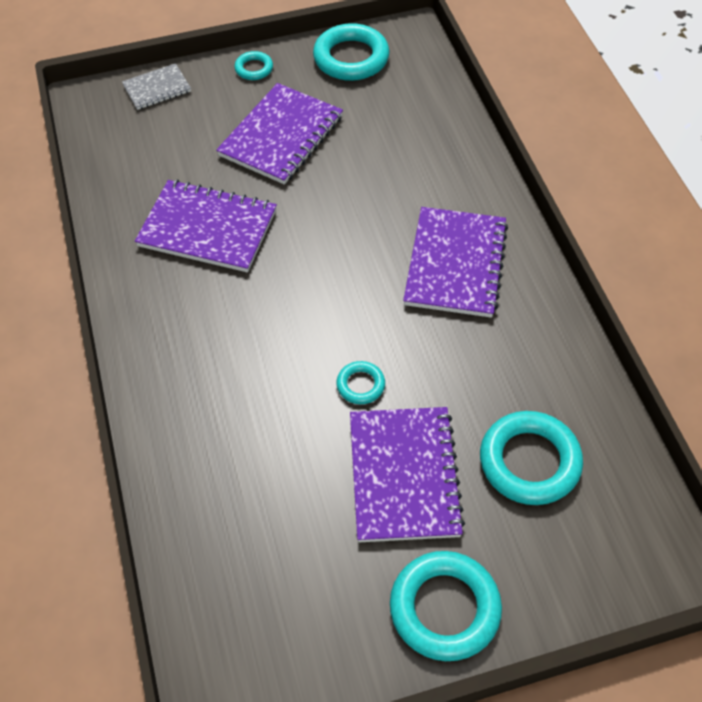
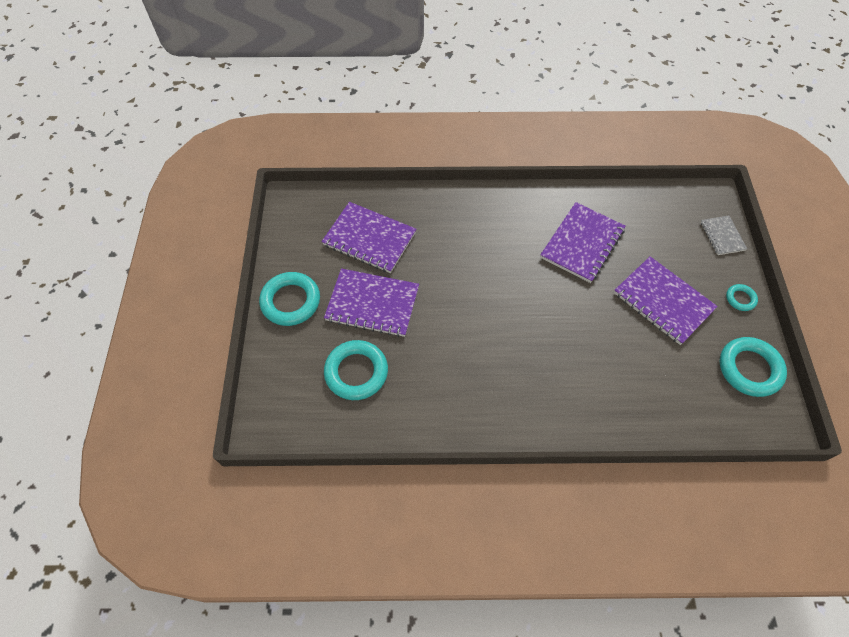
camera: 105 degrees right, 5 degrees up
(360, 385) = (439, 298): turquoise ring -> none
(455, 264) = (518, 379): purple notebook -> purple notebook (369, 239)

